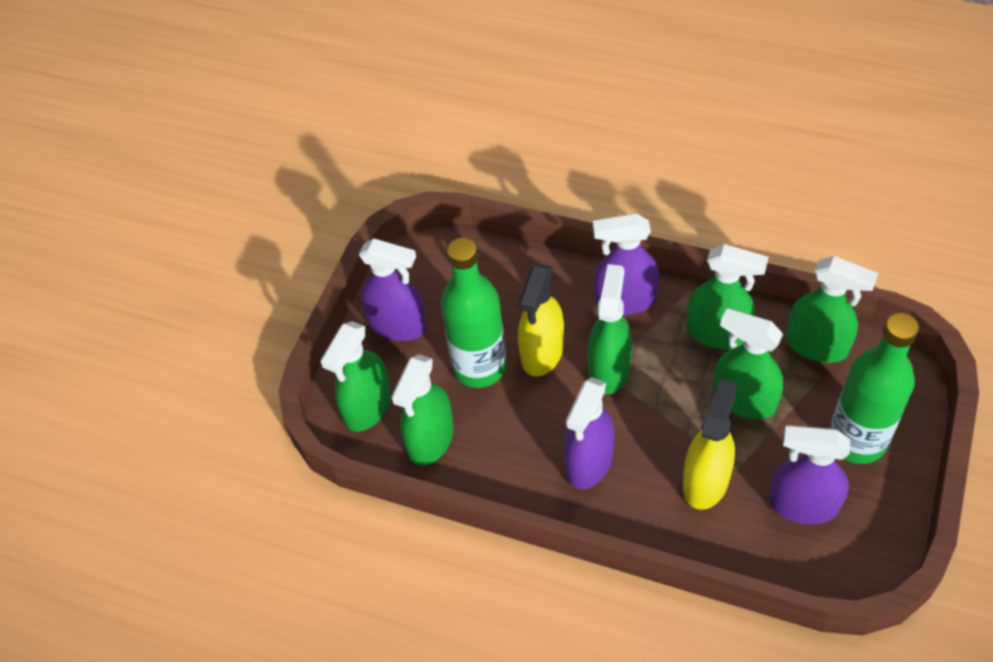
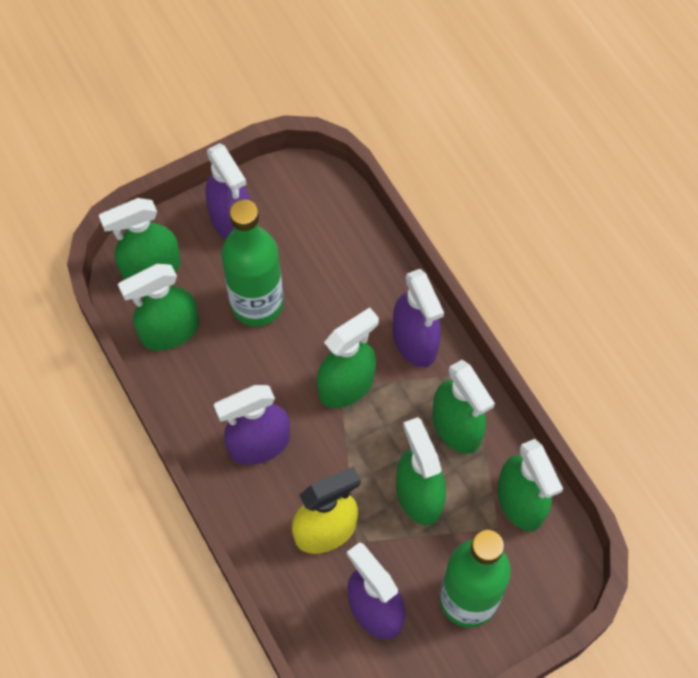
camera: 35 degrees right, 10 degrees up
(542, 352) = (312, 331): yellow spray bottle -> none
(625, 300) = (415, 341): purple spray bottle -> purple spray bottle turned 150 degrees counterclockwise

